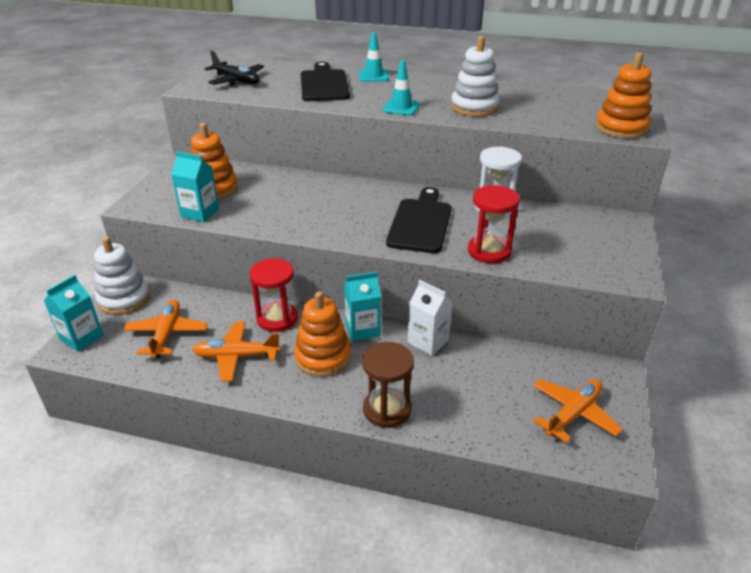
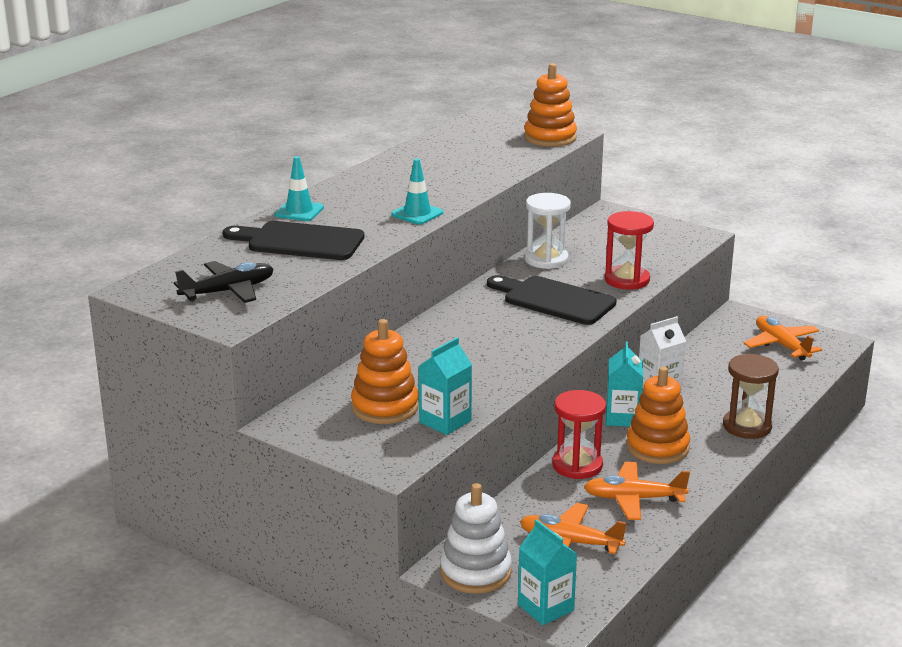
camera: 70 degrees left, 10 degrees down
(236, 356) = (633, 499): orange plane -> orange plane turned 75 degrees clockwise
(474, 107) = (448, 181): white stacking toy -> none

